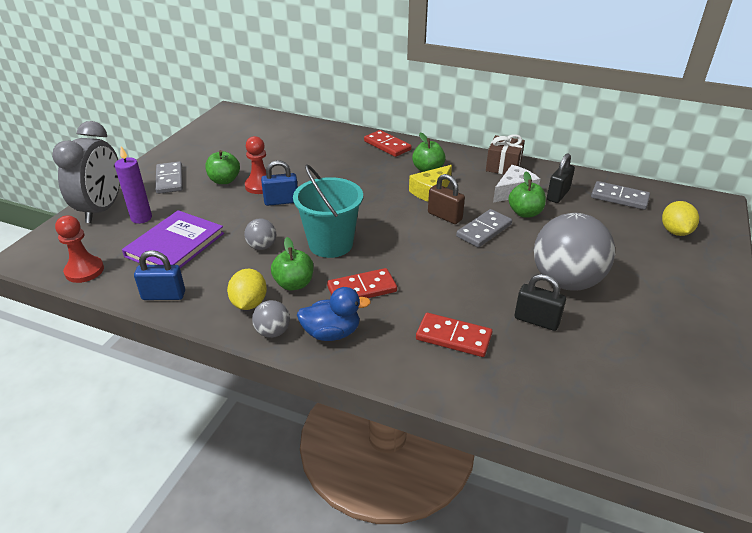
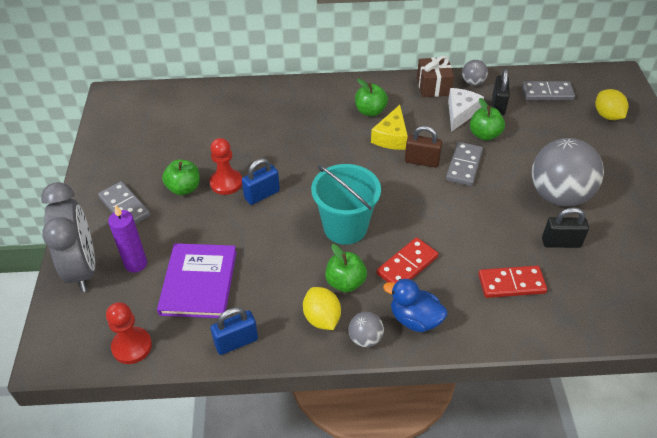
camera: 25 degrees left, 10 degrees up
(262, 246) = (284, 253): grey ball -> grey ball (473, 82)
(332, 333) = (415, 319): blue duck -> blue duck turned 120 degrees counterclockwise
(387, 145) = (312, 93): red domino -> none

